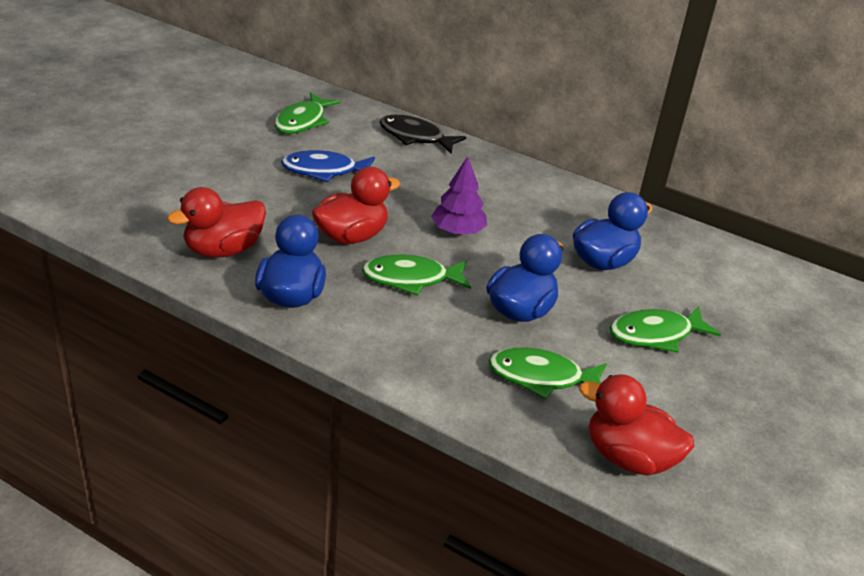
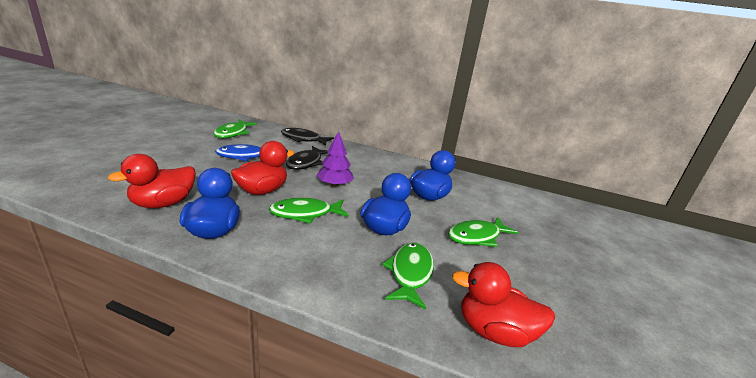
camera: 10 degrees left, 10 degrees down
(417, 187) = (306, 163): none -> black fish
(541, 377) = (410, 273): green fish -> green fish turned 105 degrees clockwise

